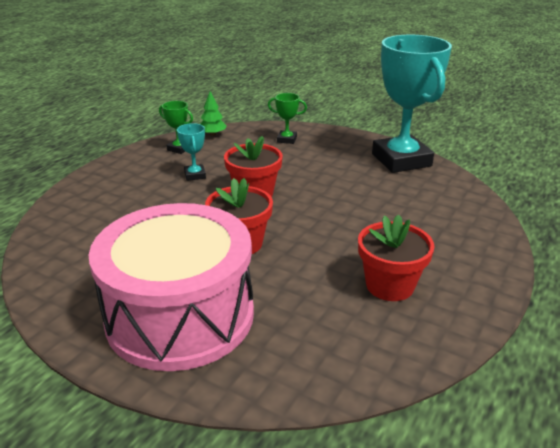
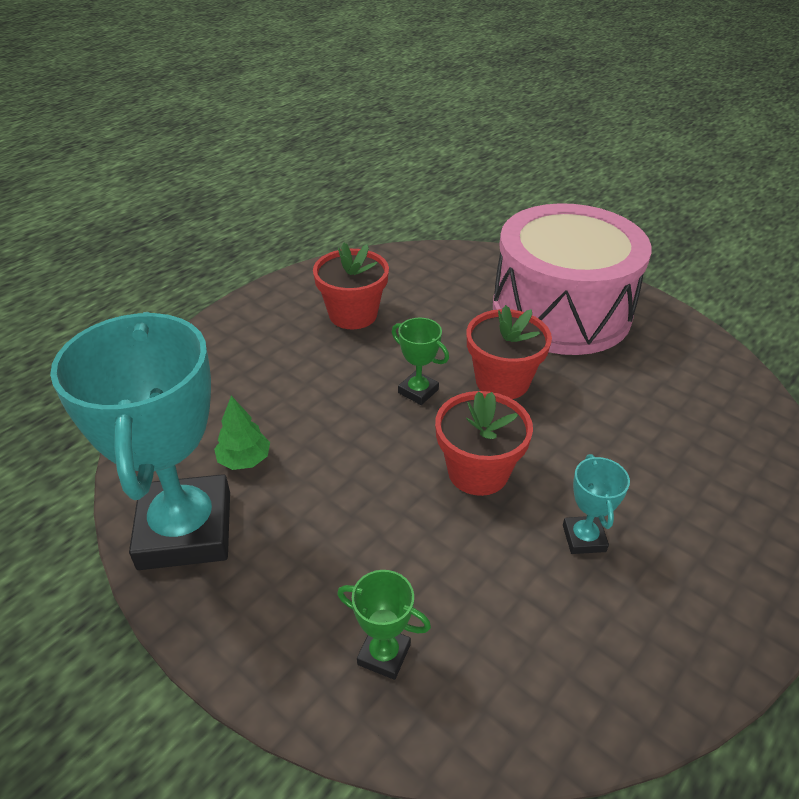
camera: 170 degrees left, 10 degrees up
(179, 149) = (637, 650): green trophy -> green trophy (418, 391)
(213, 134) = (566, 717): green tree -> green tree (244, 460)

